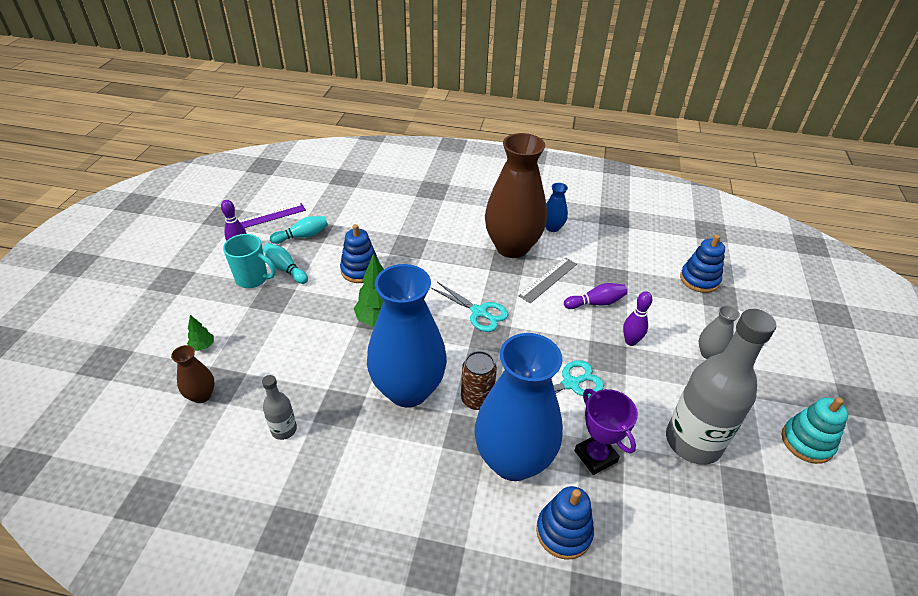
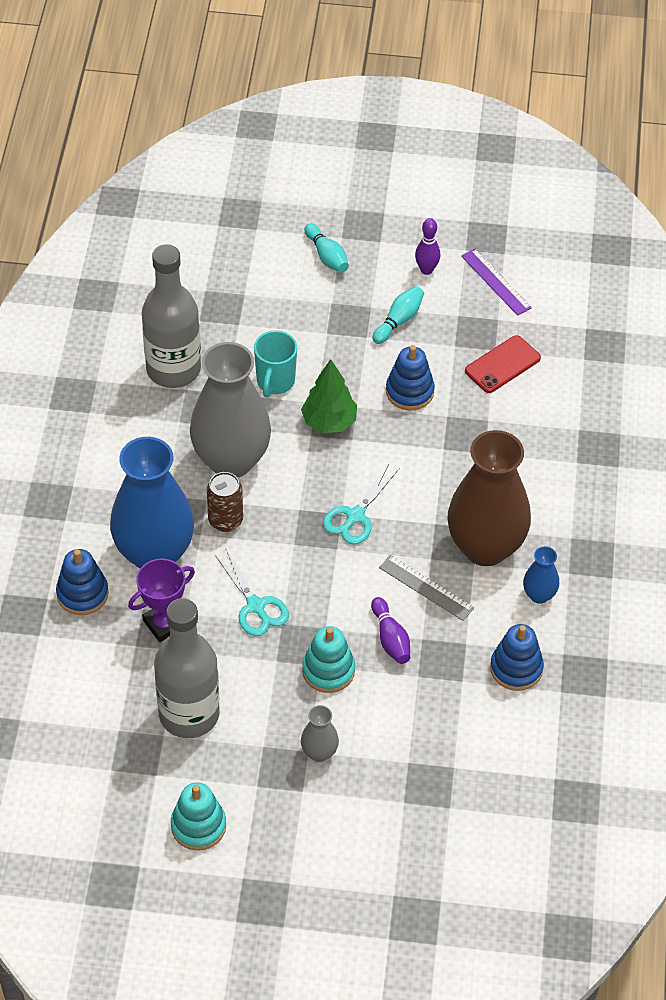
camera: 85 degrees right, 10 degrees up
(201, 395) = (207, 298): brown vase -> none
(203, 346) = (269, 280): green tree -> none
(253, 279) = (376, 295): turquoise mug -> turquoise mug (275, 382)
(284, 430) = (173, 369): grey bottle -> grey bottle, size x2.21
(302, 236) = (463, 323): turquoise bowling pin -> turquoise bowling pin (327, 256)
(349, 222) = (502, 365): none -> red phone
(408, 390) = (231, 460): blue vase -> grey vase
(630, 341) = (328, 670): purple bowling pin -> turquoise stacking toy
(699, 279) = (457, 765): blue stacking toy -> blue stacking toy (516, 668)

